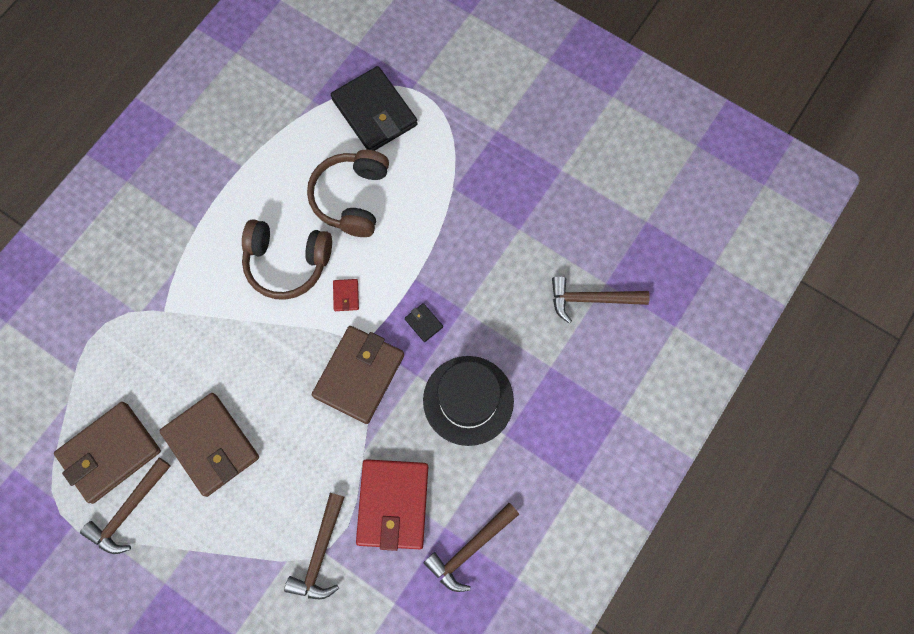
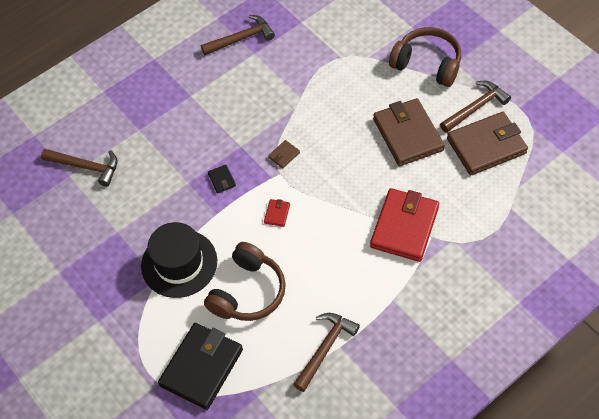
camera: 160 degrees left, 15 degrees down
(287, 263) = (319, 251): brown headphones -> brown headphones (427, 64)
(320, 553) = (343, 57): brown hammer -> brown hammer (325, 348)
(359, 375) = (284, 155): brown wallet -> brown wallet, size x0.40
(374, 112) = (202, 367): black wallet -> black wallet turned 45 degrees clockwise
(393, 504) = (285, 72): red wallet -> red wallet (404, 227)
(468, 400) = (208, 121): black hat -> black hat (179, 263)

